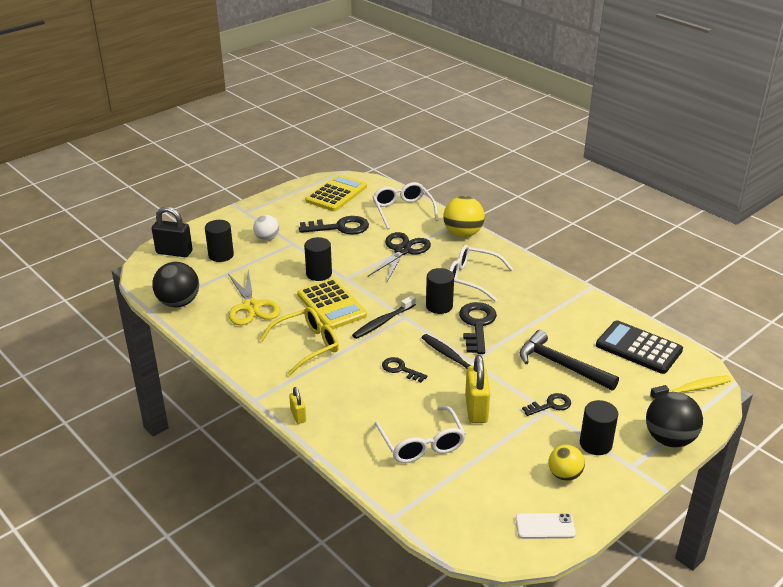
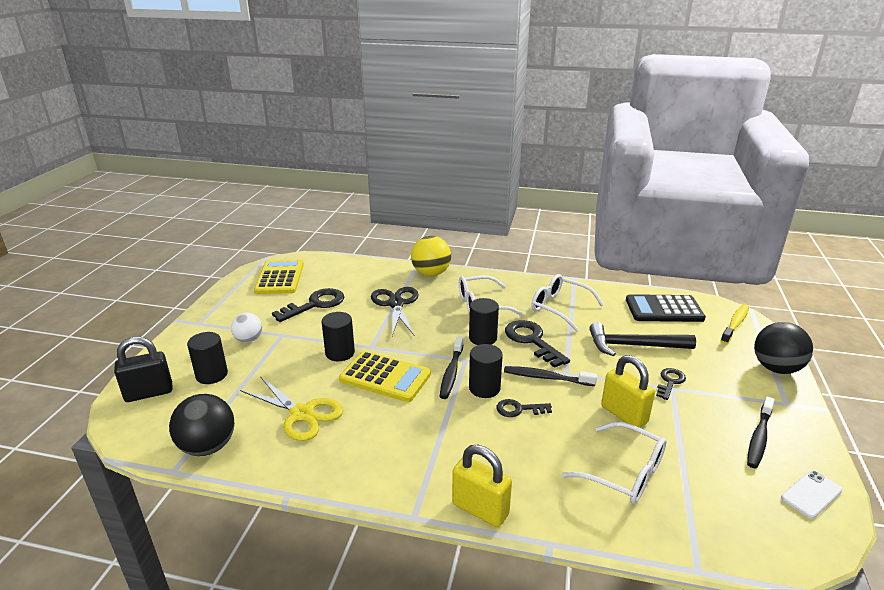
camera: 35 degrees left, 5 degrees down
(298, 416) = (480, 509): yellow padlock -> yellow padlock, size x1.84
(307, 345) = (405, 428): yellow glasses -> none
(403, 210) = (358, 272): white glasses -> white glasses (559, 308)
(564, 475) = (759, 437): yellow ball -> black toothbrush
(595, 444) = (741, 398): black cylinder -> black cylinder (484, 388)

